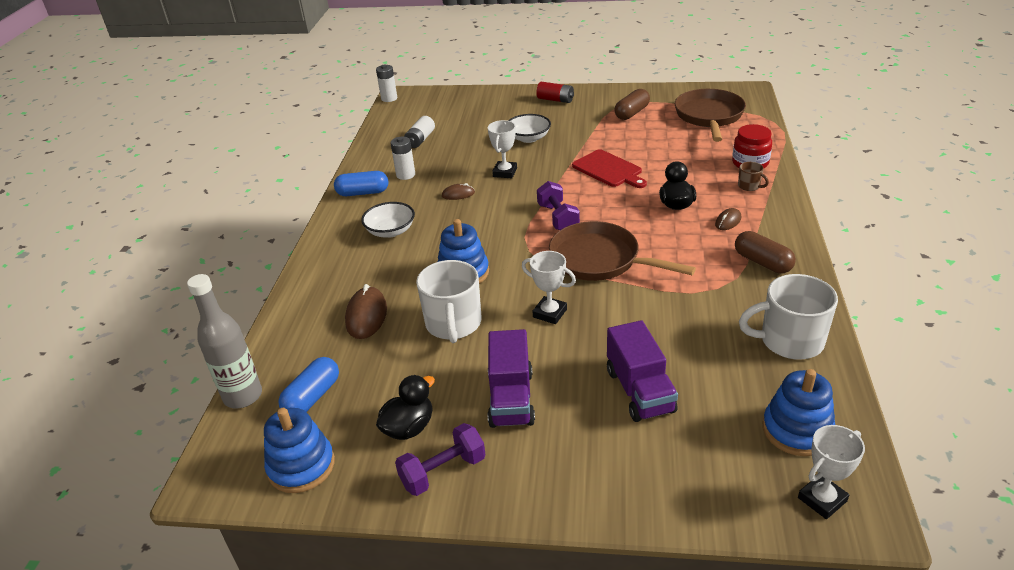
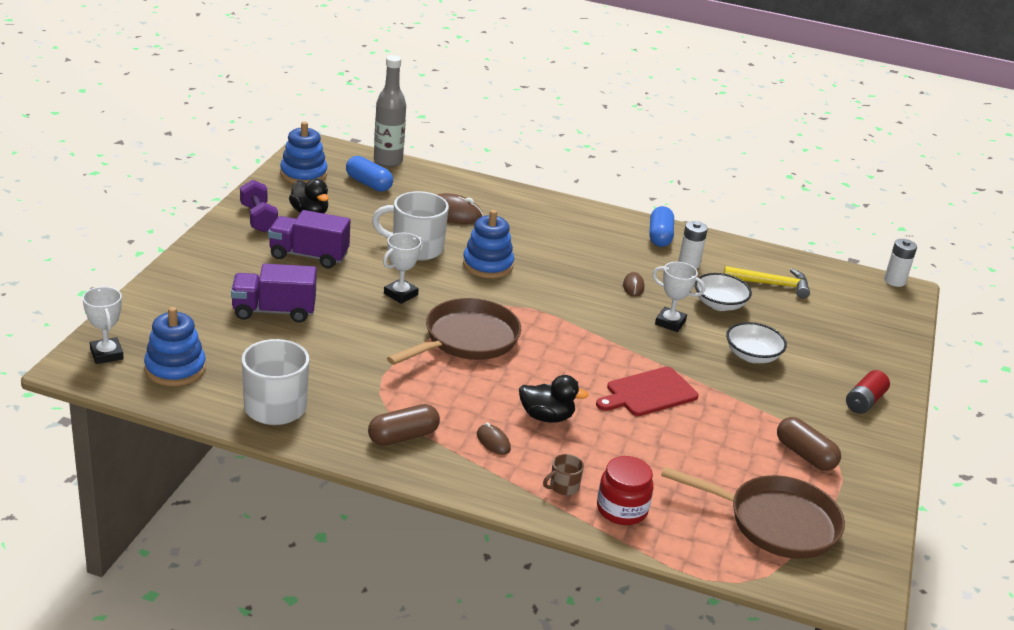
camera: 95 degrees right, 5 degrees down
(390, 231) = (578, 241): white bowl -> white bowl (719, 304)
(420, 139) = (771, 284): white battery -> yellow hammer
(558, 218) = (556, 334): purple dumbbell -> none

